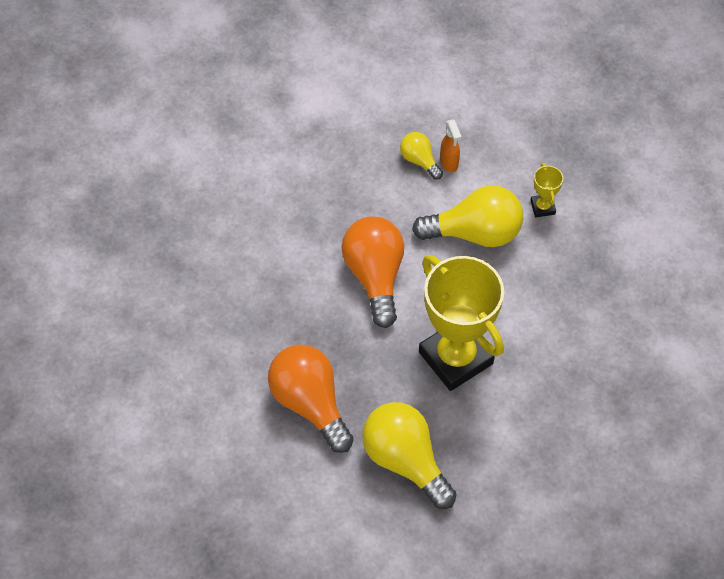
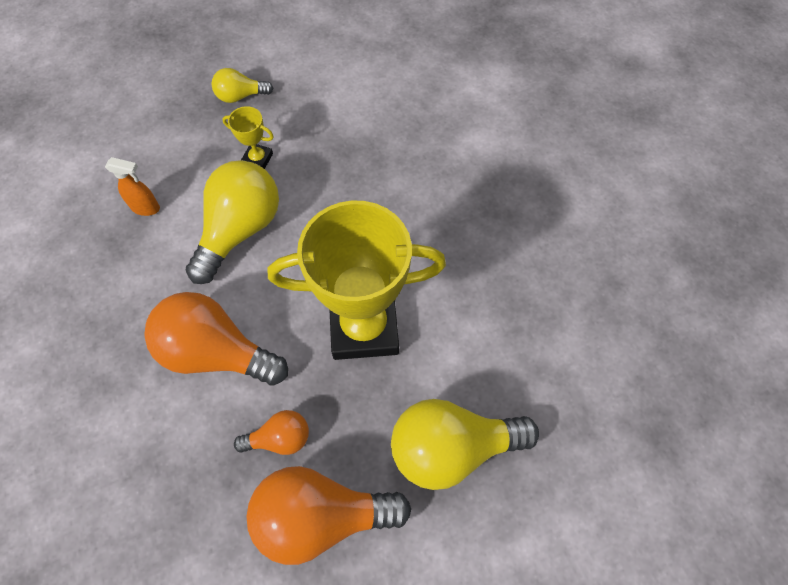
camera: 60 degrees left, 5 degrees up
(343, 350) = (279, 438): none -> orange light bulb
(419, 160) = (121, 232): yellow light bulb -> yellow light bulb (240, 96)

